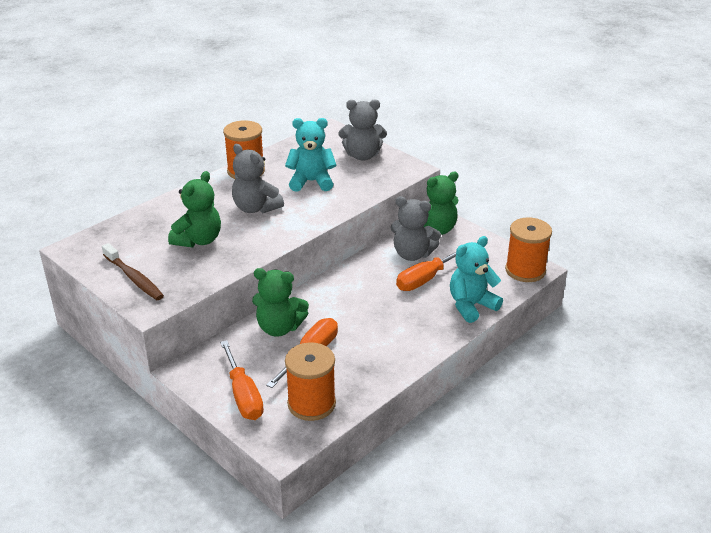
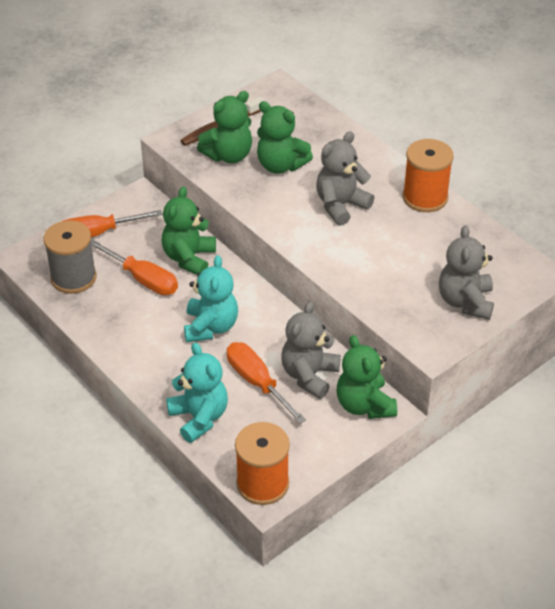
camera: 95 degrees right, 10 degrees up
(180, 270) = (228, 155): none -> green teddy bear
(311, 182) = (398, 251): turquoise teddy bear -> turquoise teddy bear (210, 327)
(311, 404) = (73, 278): orange spool -> grey spool

